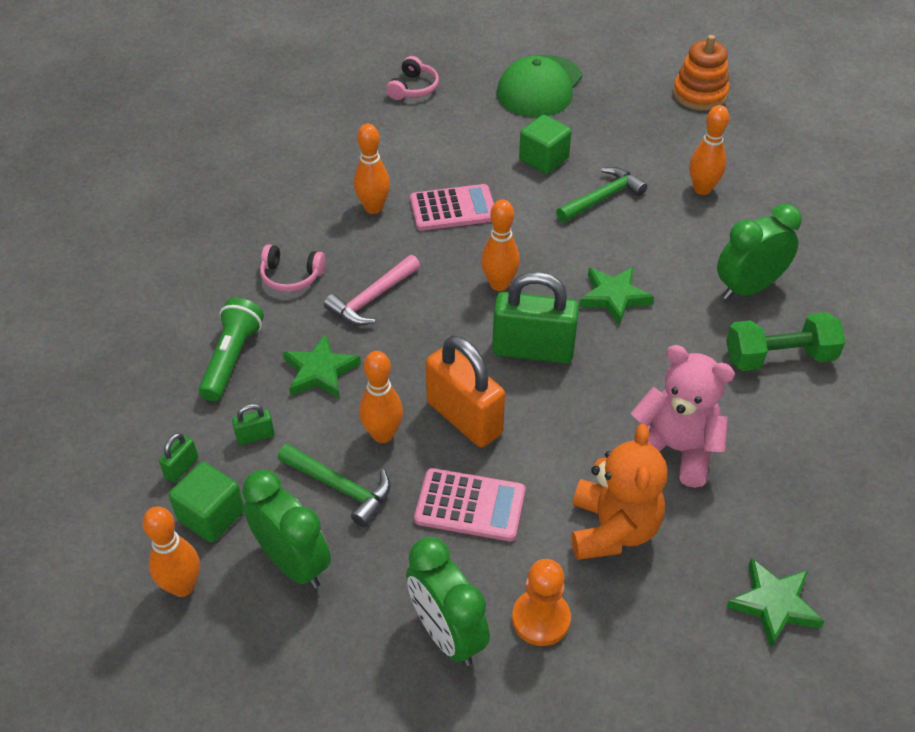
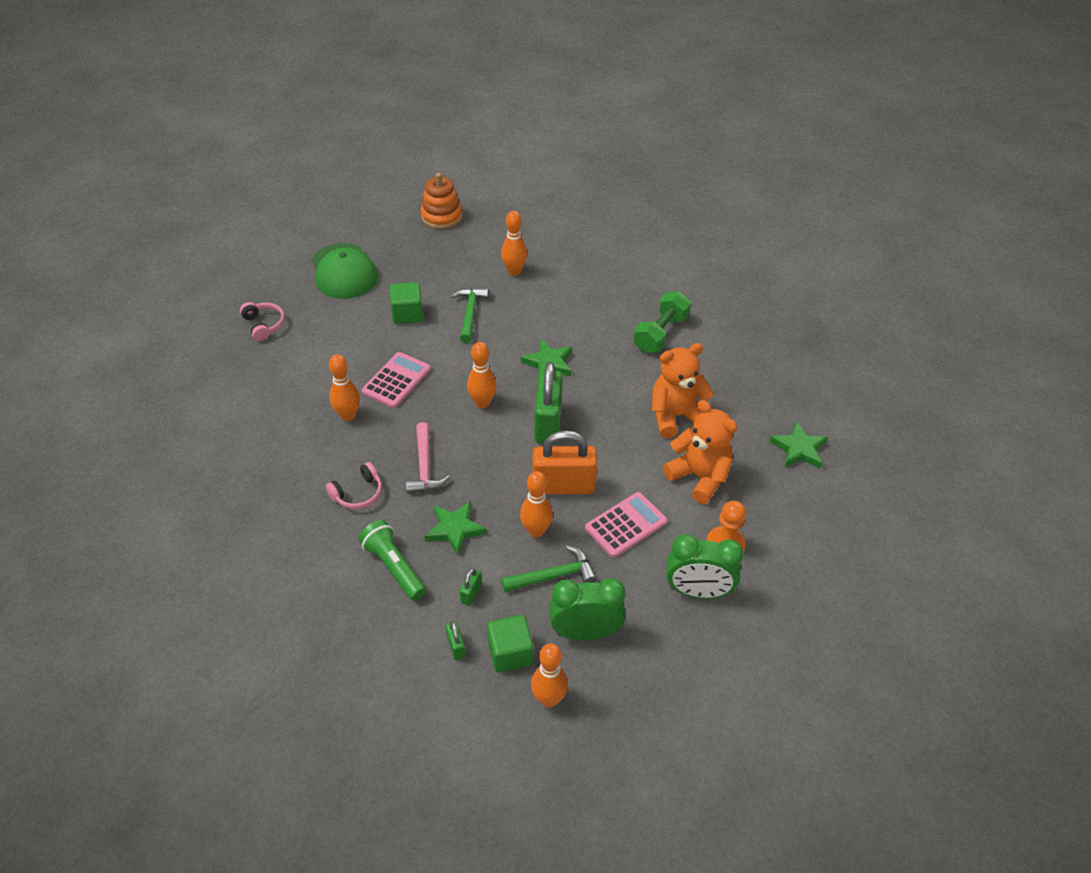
camera: 50 degrees left, 0 degrees up
(533, 350) = (548, 423): green padlock -> green padlock turned 45 degrees counterclockwise
(675, 449) = (675, 416): pink teddy bear -> orange teddy bear
(748, 288) = (603, 309): green clock -> none

